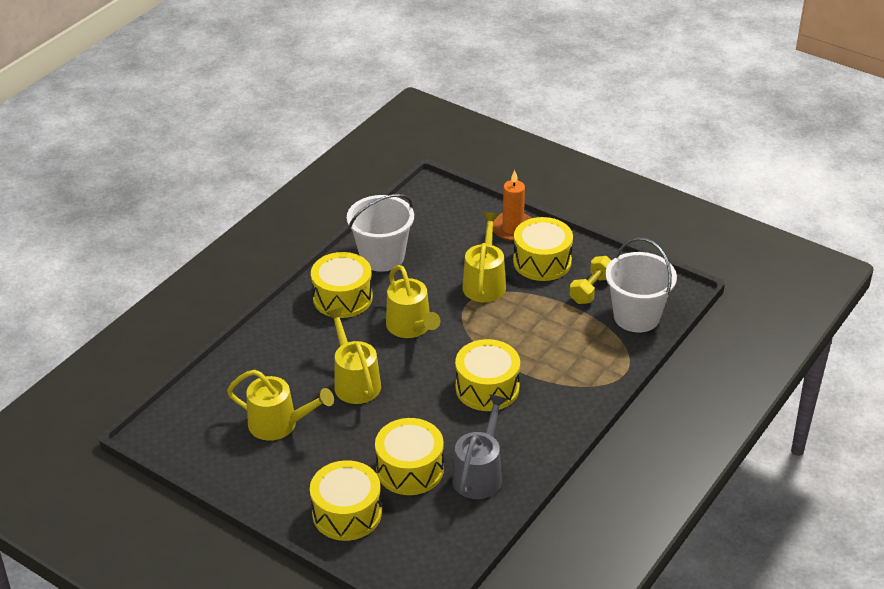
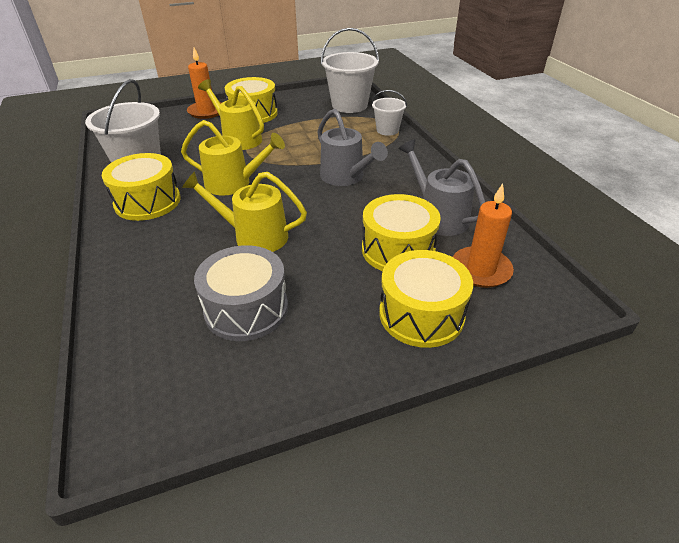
camera: 55 degrees left, 0 degrees up
(279, 424) = (246, 309): yellow watering can -> grey drum
(427, 527) = (480, 269): none -> orange candle
(487, 388) = (346, 177): yellow drum -> grey watering can
(591, 289) = (304, 109): yellow dumbbell -> none
(608, 372) = (387, 130): none -> white bucket

